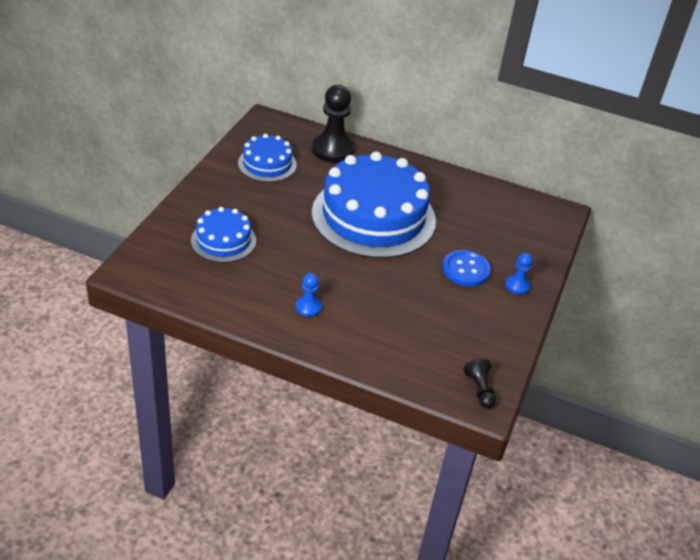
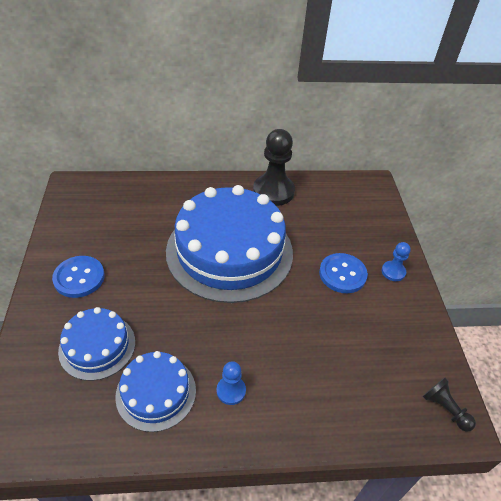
camera: 25 degrees left, 5 degrees up
(235, 190) = (79, 278): none -> blue button
(267, 164) = (97, 233): blue cake -> blue cake (156, 392)
(333, 150) = (152, 194): black pawn -> black pawn (273, 191)

